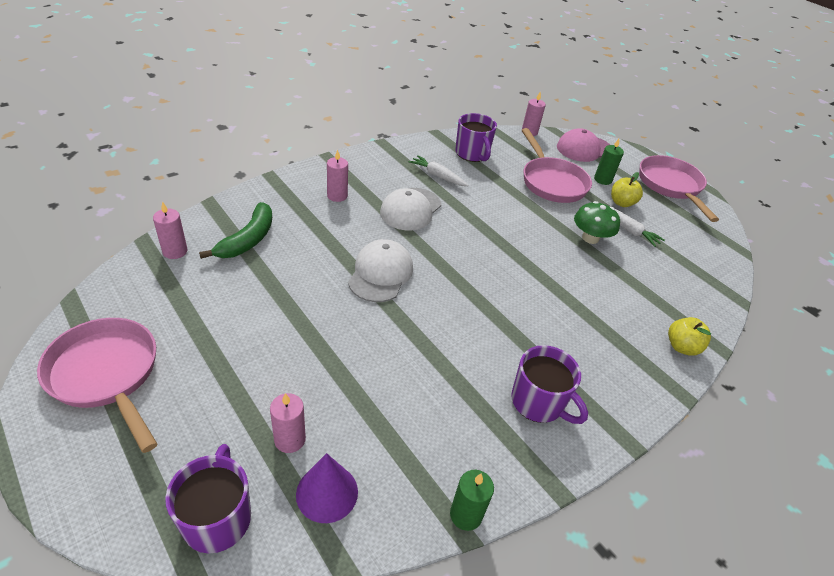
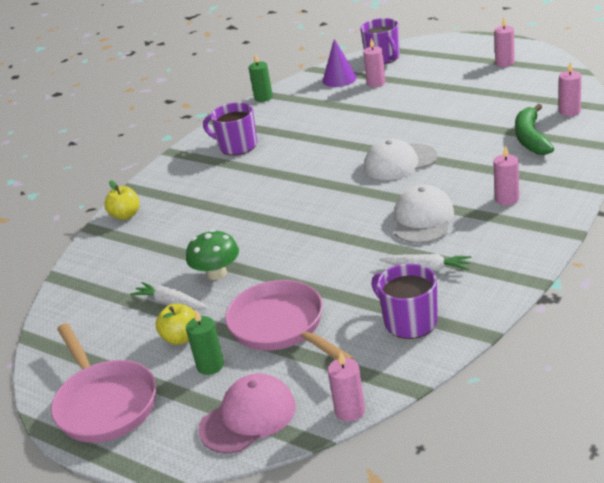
camera: 170 degrees right, 10 degrees down
(107, 375) = (504, 63): pink pan -> pink candle
(380, 274) = (400, 162): white cap -> white cap turned 75 degrees clockwise

